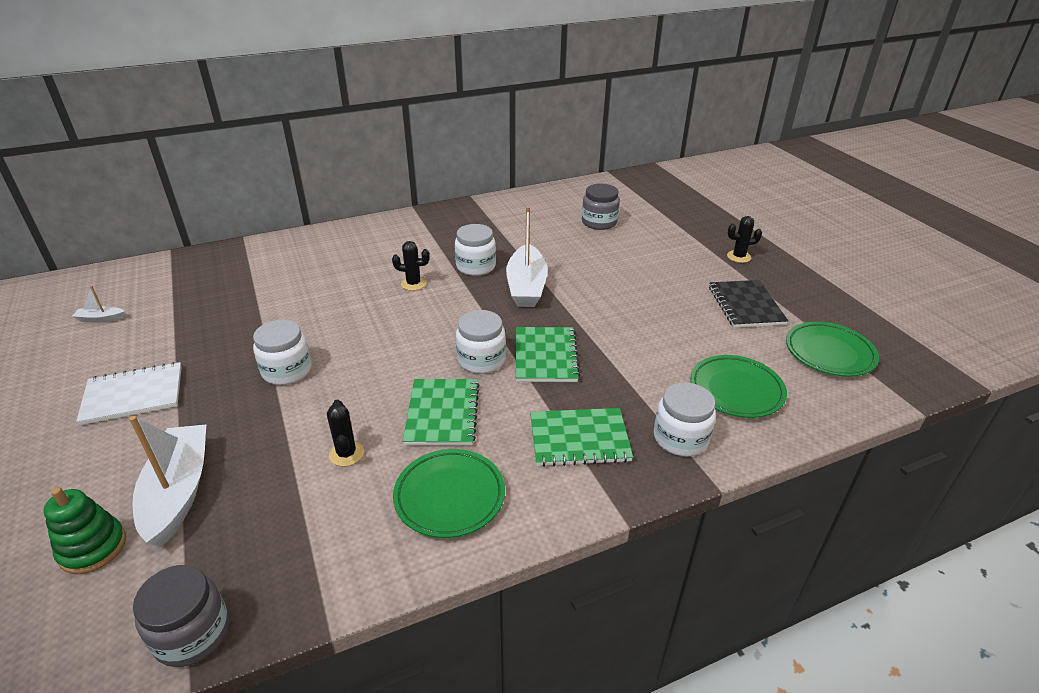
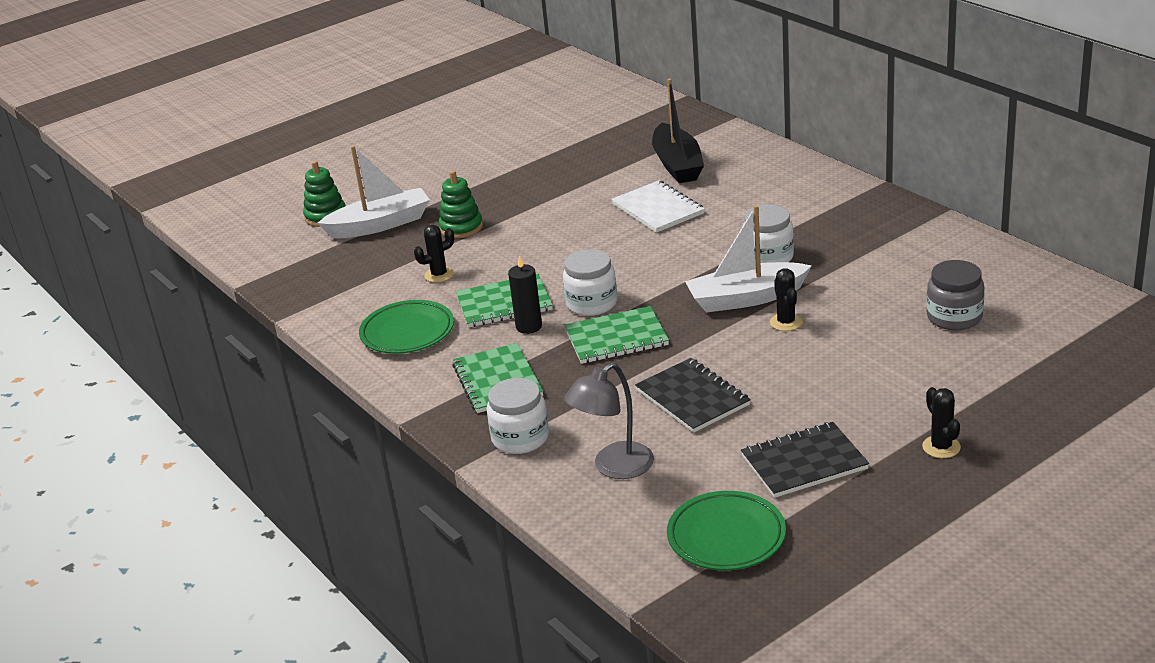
camera: 80 degrees right, 5 degrees down
(101, 319) = (559, 114): white boat -> none
(133, 395) = (471, 168): white notebook -> white notebook (657, 209)
(192, 633) = (271, 274): grey jar -> none
(260, 422) = (461, 228): none -> green stacking toy
(287, 370) = (530, 216): white jar -> none
(288, 276) = (677, 164): none -> black boat
(413, 284) = (706, 232): black cactus -> black cactus (786, 322)
(495, 403) = (529, 326): none -> black candle
(651, 335) = (692, 398): none -> black notebook
(736, 390) = (614, 467): green plate -> grey lamp

